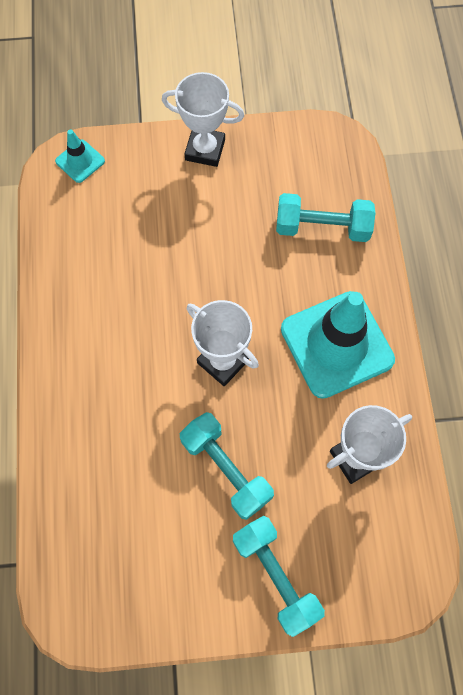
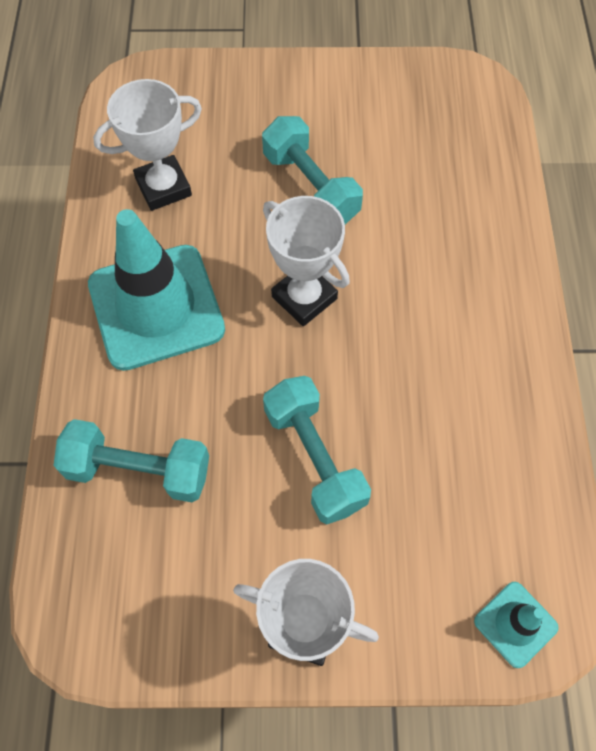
camera: 175 degrees left, 5 degrees down
(275, 576) = (269, 97): turquoise dumbbell -> turquoise dumbbell (314, 458)

